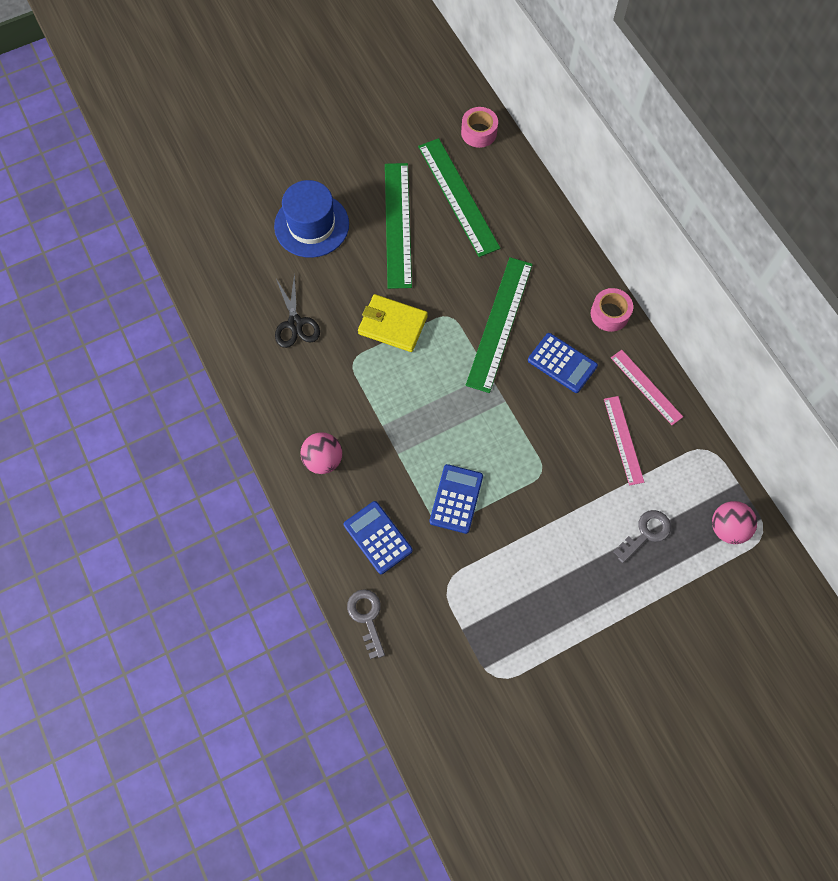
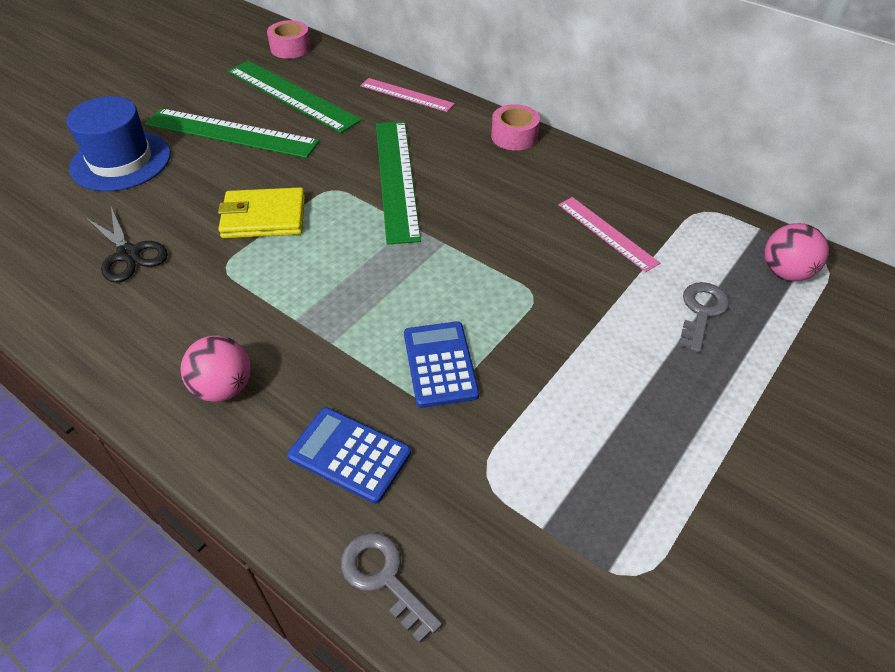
camera: 25 degrees left, 20 degrees down
(398, 224) = (231, 133): green ruler -> green ruler turned 45 degrees counterclockwise
(562, 363) = (490, 190): blue calculator -> none
(646, 387) = (596, 181): pink ruler -> pink ruler (406, 95)

